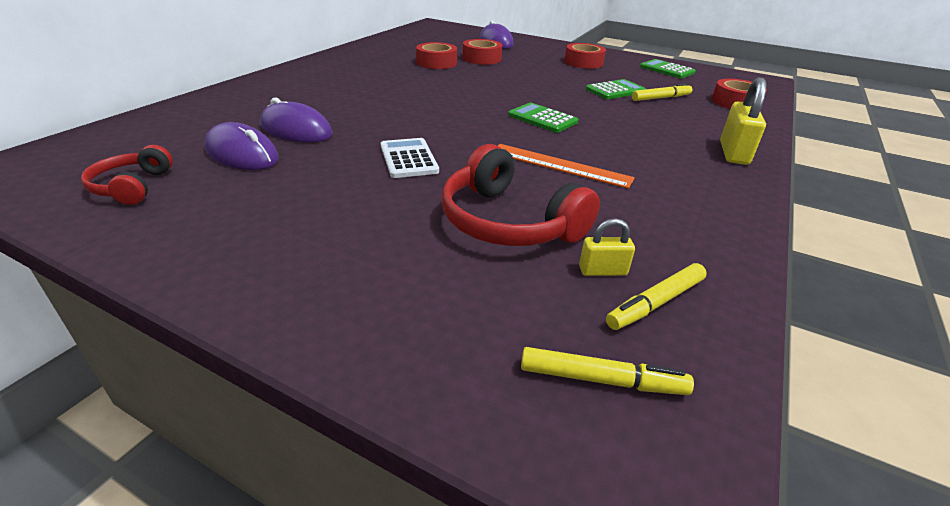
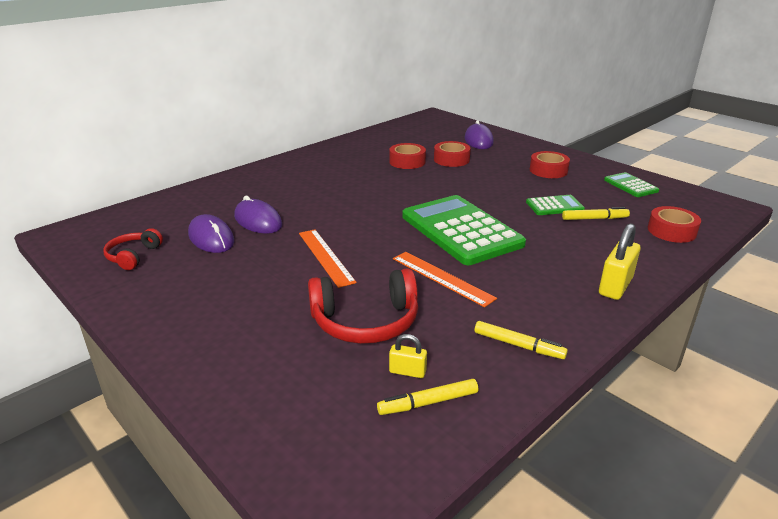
camera: 20 degrees right, 5 degrees down
(408, 159) = (325, 257): white calculator -> orange ruler
(509, 222) = (365, 321): red headphones -> red headphones turned 75 degrees counterclockwise
(542, 119) = (461, 230): green calculator -> green calculator, size x2.14
(600, 379) = (347, 444): yellow marker -> yellow marker (518, 345)

